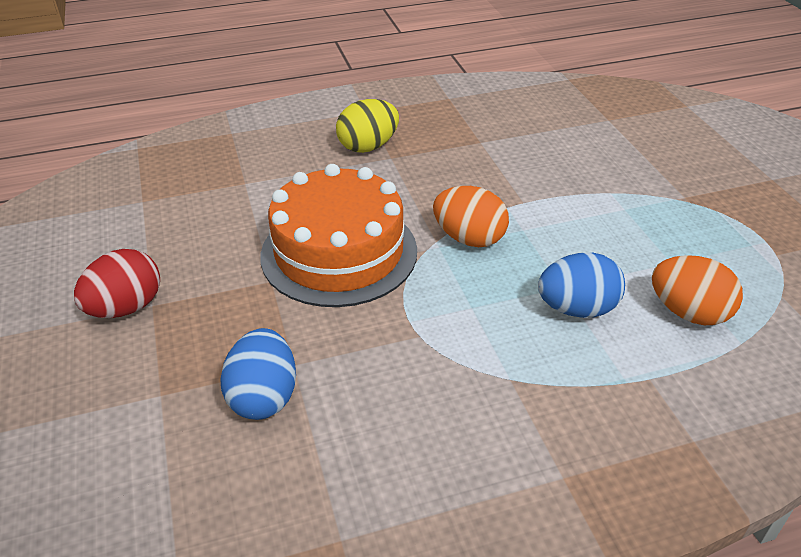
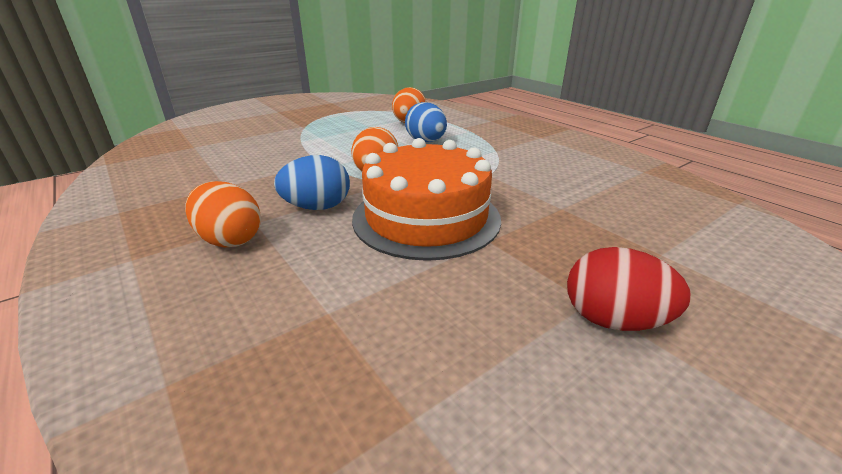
camera: 110 degrees left, 10 degrees down
(264, 397) = (600, 211): blue egg -> blue egg (317, 207)
(368, 146) = (230, 240): yellow egg -> orange egg

